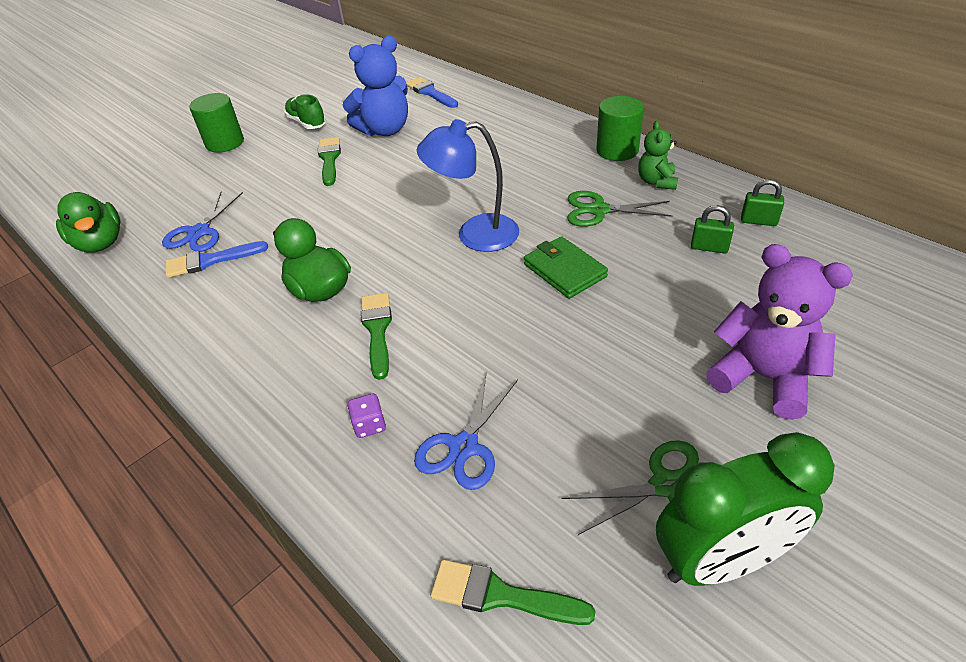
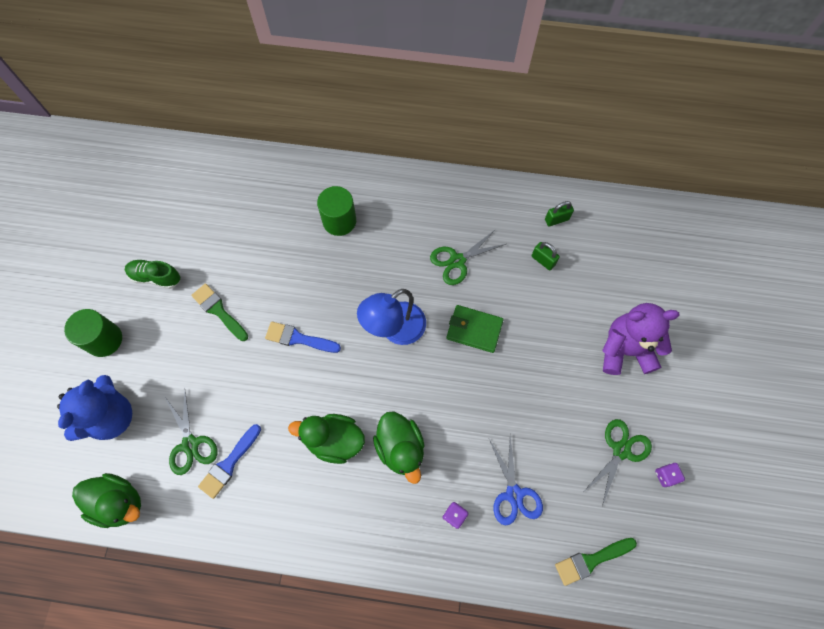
camera: 40 degrees left, 25 degrees up
(199, 232) = (190, 444): blue scissors -> green scissors
(377, 330) = (400, 448): green brush -> green duck
(385, 130) = (233, 253): blue teddy bear -> blue teddy bear (111, 417)
(430, 92) = (231, 185): blue brush -> blue brush (298, 338)
(617, 150) = (428, 189): green cylinder -> green cylinder (339, 221)
(656, 182) = (475, 211): green teddy bear -> none
(709, 247) = (543, 260): green padlock -> green padlock turned 60 degrees clockwise
(720, 561) = (665, 475): green clock -> purple dice

